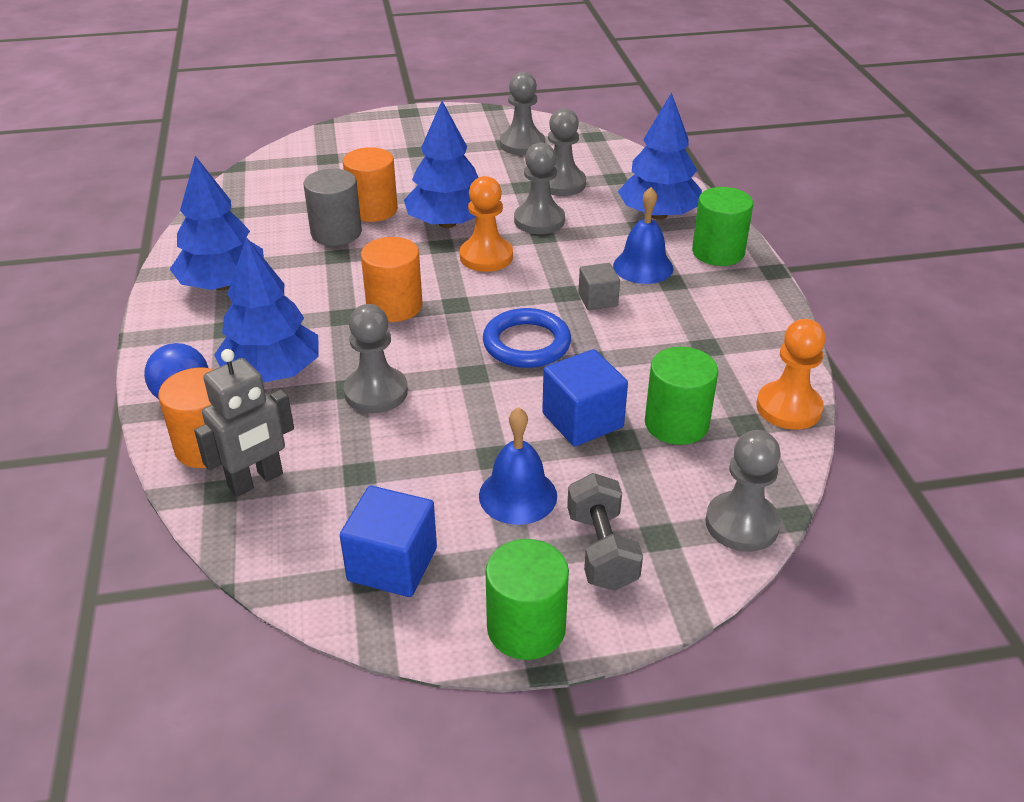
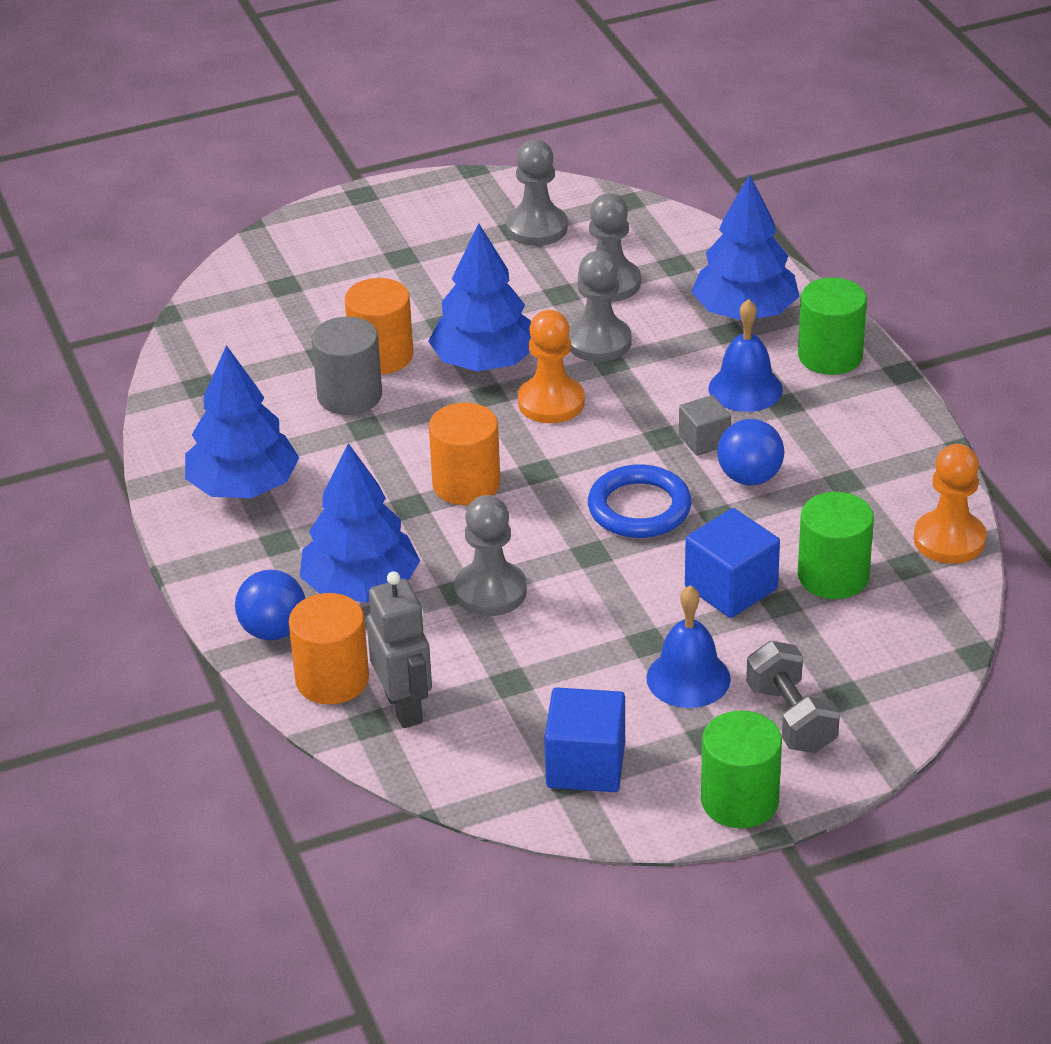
camera: 10 degrees left, 0 degrees up
(256, 481) = (404, 707): grey robot -> grey robot turned 60 degrees counterclockwise
(626, 333) = (749, 477): none -> blue ball
(742, 524) = (924, 670): grey pawn -> none

